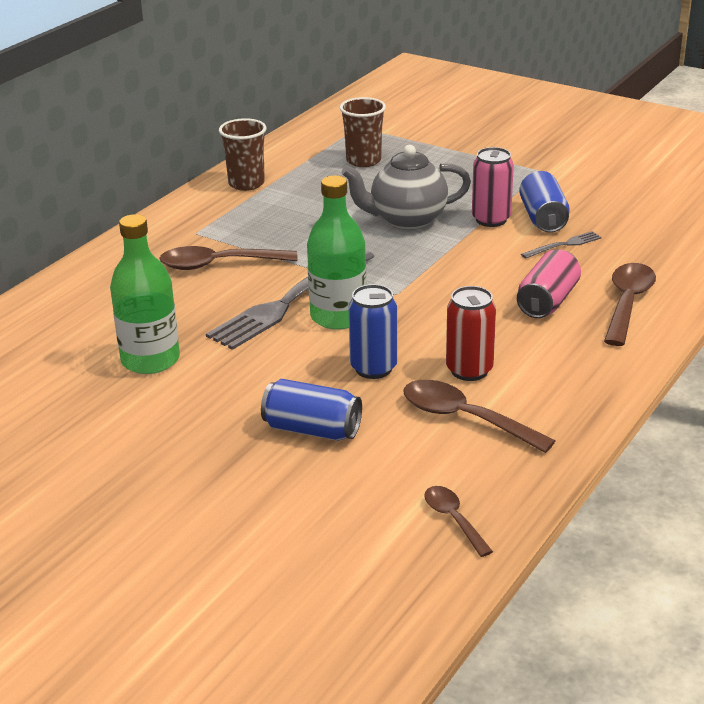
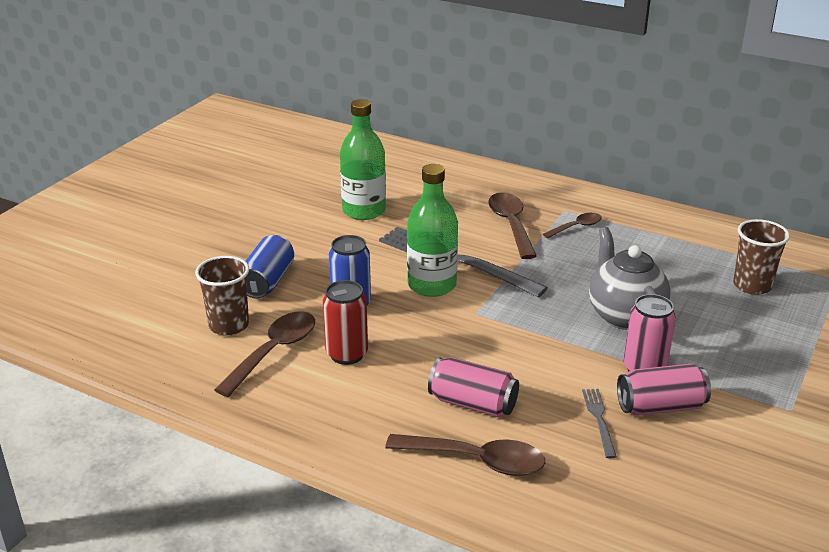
camera: 85 degrees right, 0 degrees up
(246, 184) = (668, 225): brown cup -> brown cup (229, 325)
(453, 519) = (145, 346): brown spoon -> brown spoon (576, 227)
(543, 218) = (660, 407): blue can -> pink can
(563, 245) = (599, 420): grey fork -> grey fork turned 150 degrees counterclockwise

